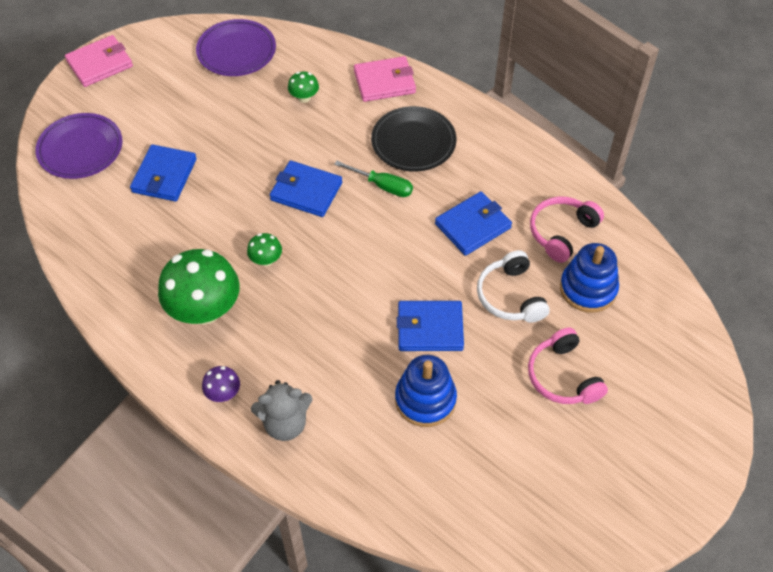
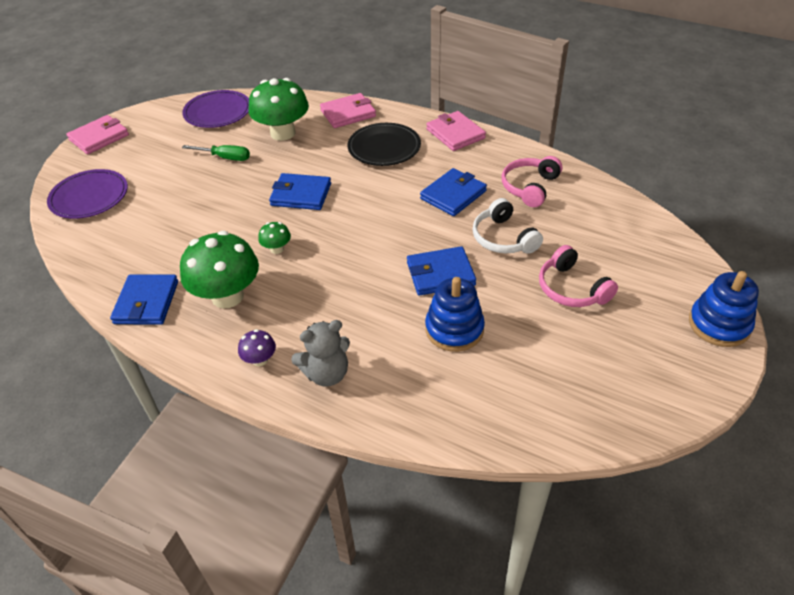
camera: 10 degrees left, 10 degrees down
(164, 175) = (170, 204): blue wallet -> blue wallet (146, 302)
(304, 97) = (283, 133): green mushroom -> green mushroom, size x2.20
(383, 186) = (367, 180): green screwdriver -> green screwdriver (225, 158)
(500, 137) = (455, 134): none -> pink wallet
(588, 289) = (567, 222): blue stacking toy -> blue stacking toy (719, 324)

